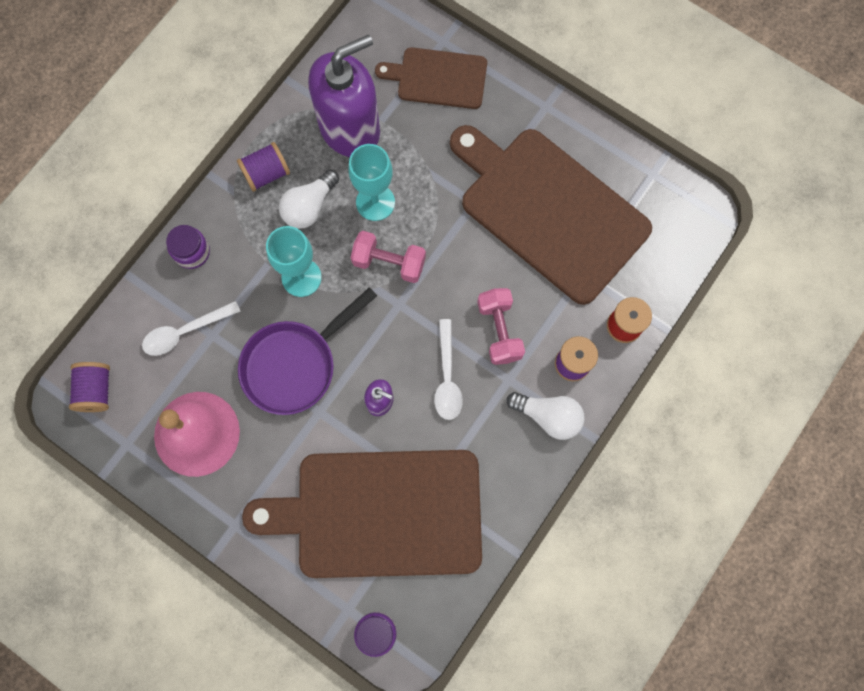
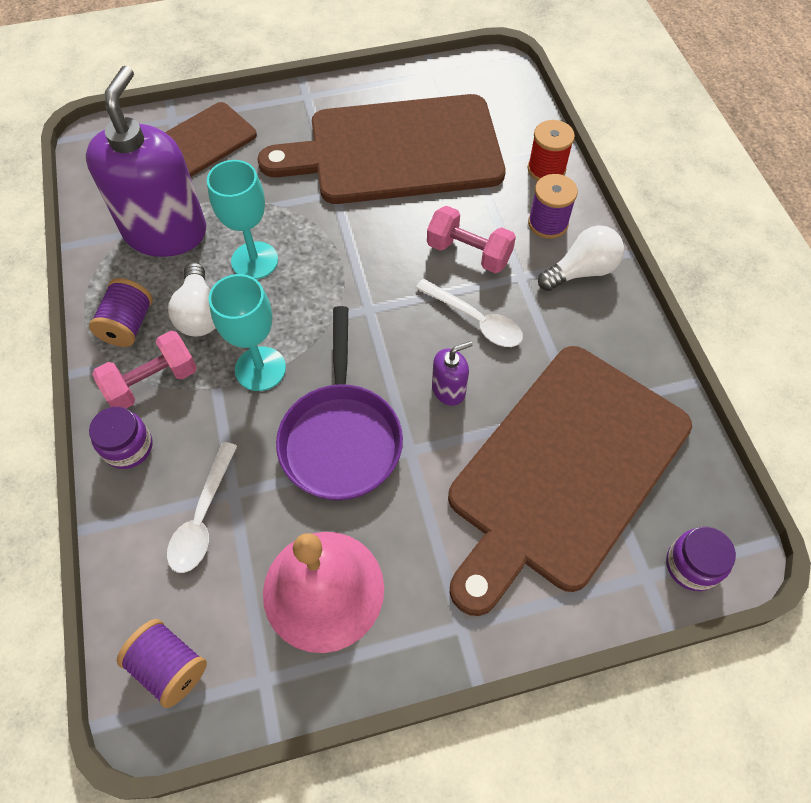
camera: 50 degrees left, 15 degrees down
(389, 262) = (321, 289): pink dumbbell -> pink dumbbell (152, 382)

